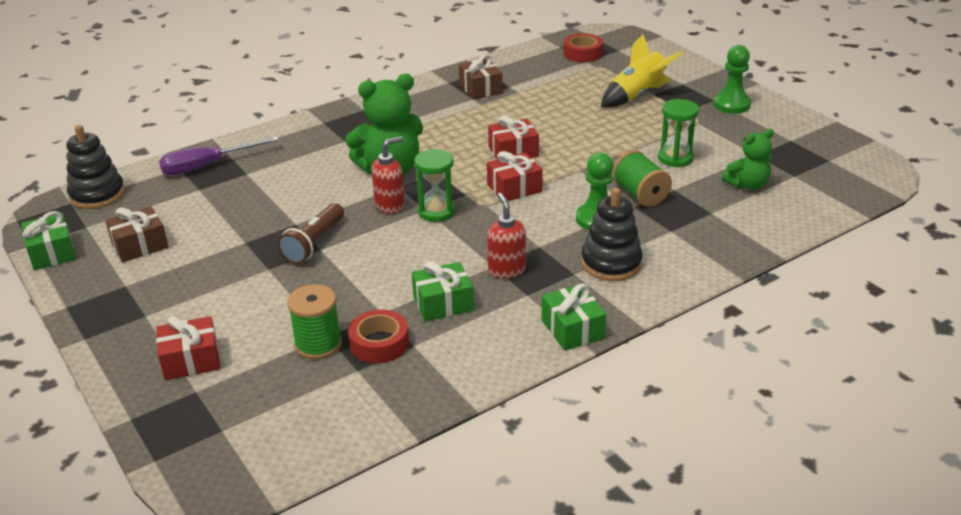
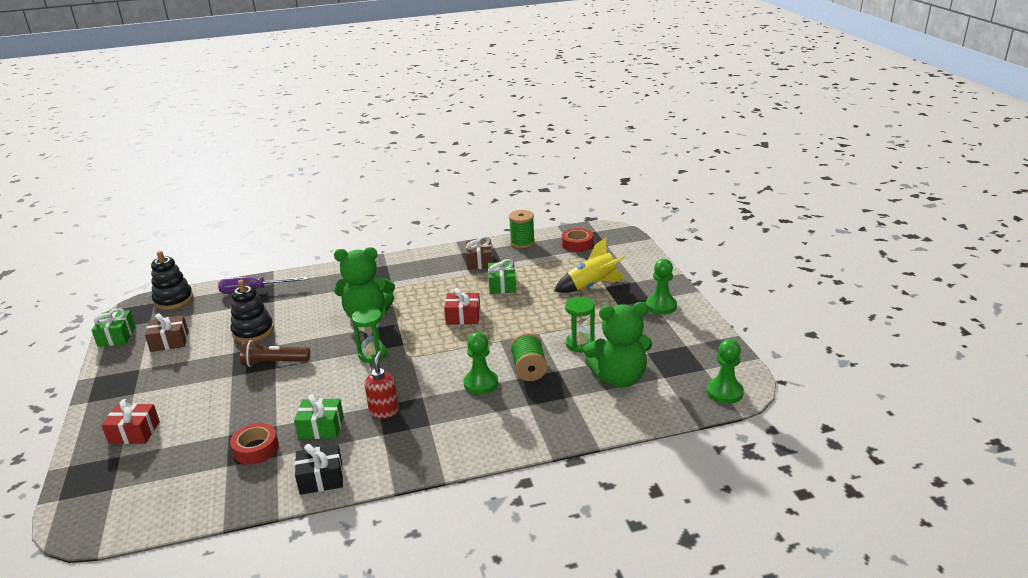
camera: 20 degrees right, 5 degrees down
(314, 243) = (274, 362): brown flashlight -> brown flashlight turned 45 degrees clockwise
(318, 344) = (218, 440): green spool -> green spool (522, 242)
(390, 206) = (345, 343): red soap dispenser -> none
(493, 357) = (321, 478): none -> black gift
(514, 188) = (441, 346): red gift -> none
(572, 329) = (393, 469): green gift -> green gift (502, 285)
(611, 263) = (462, 422): black stacking toy -> black stacking toy (253, 331)
(747, 185) = (619, 378): green teddy bear -> green teddy bear, size x1.73
(868, 179) = (724, 392): none -> green pawn

